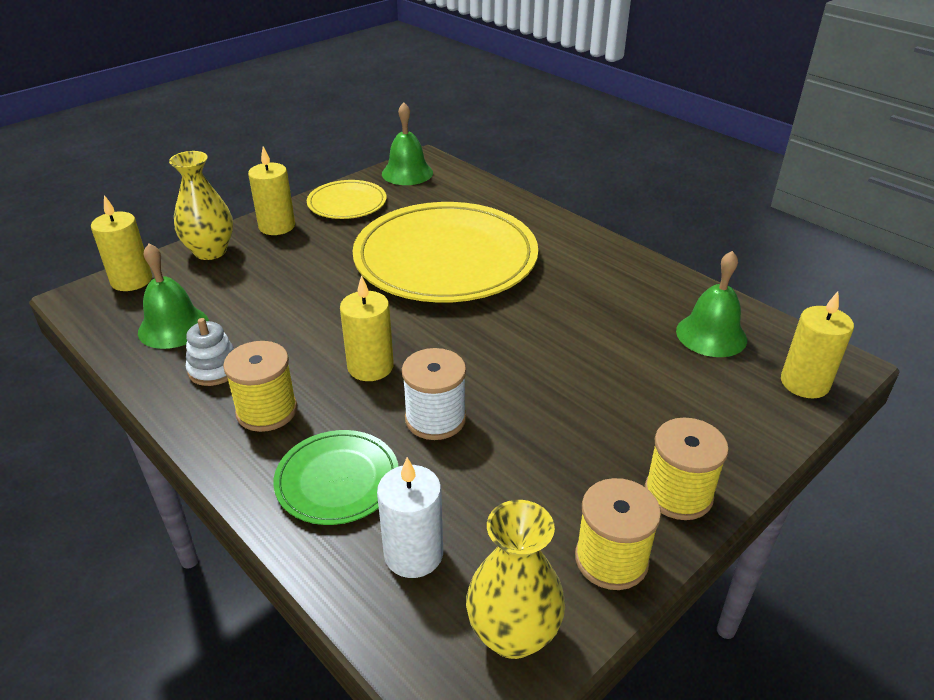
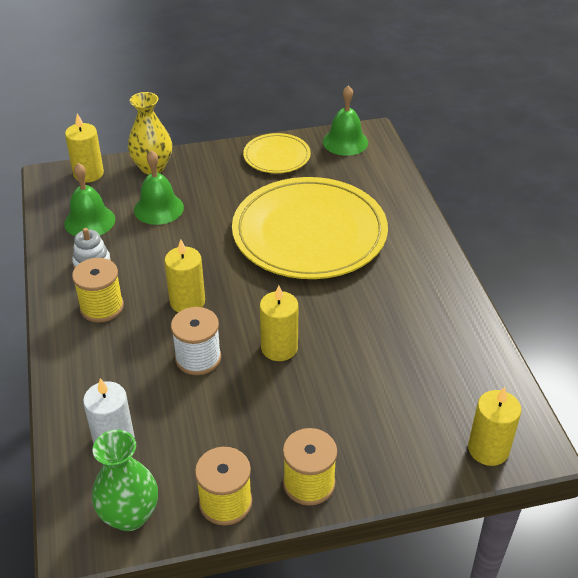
camera: 30 degrees right, 5 degrees up
(277, 226) = (211, 160): yellow candle -> yellow candle (279, 348)
(337, 480) = (107, 373): green plate -> none
(513, 634) = (129, 515): yellow vase -> green vase
(711, 335) = (454, 379): green bell -> green bell (158, 208)

